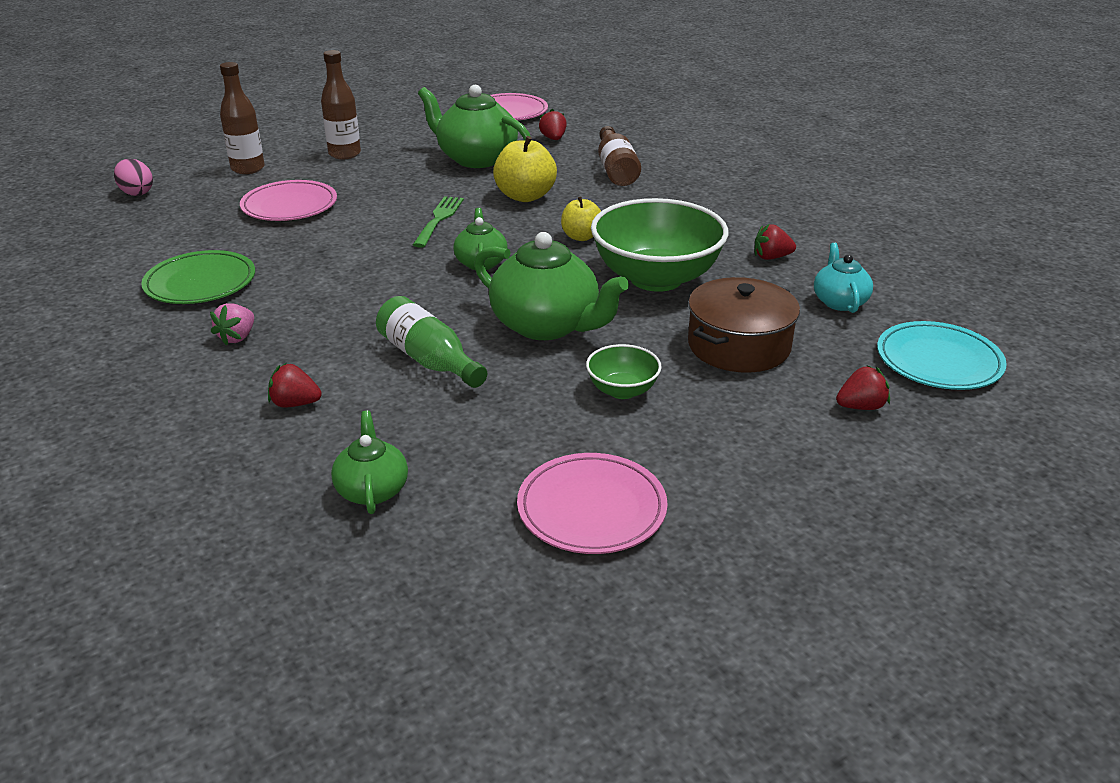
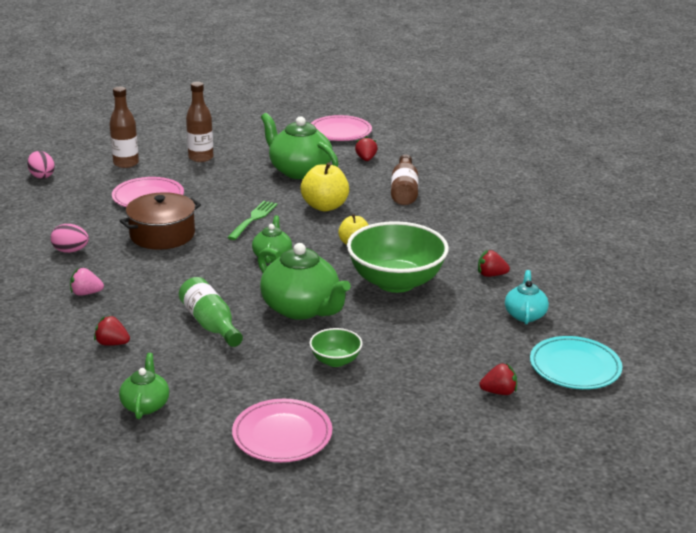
camera: 10 degrees right, 5 degrees down
(200, 283) = (71, 251): green plate -> pink egg
(237, 337) = (86, 293): pink strawberry -> pink strawberry turned 60 degrees clockwise
(739, 346) = (433, 339): brown pot -> brown pot (162, 235)

